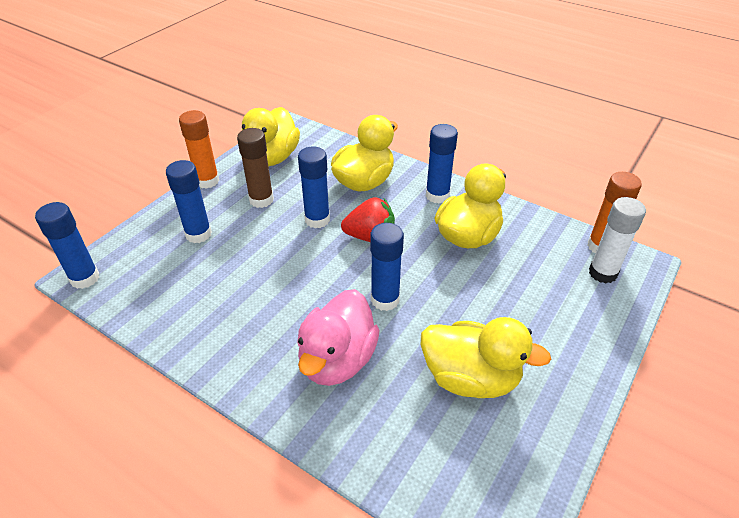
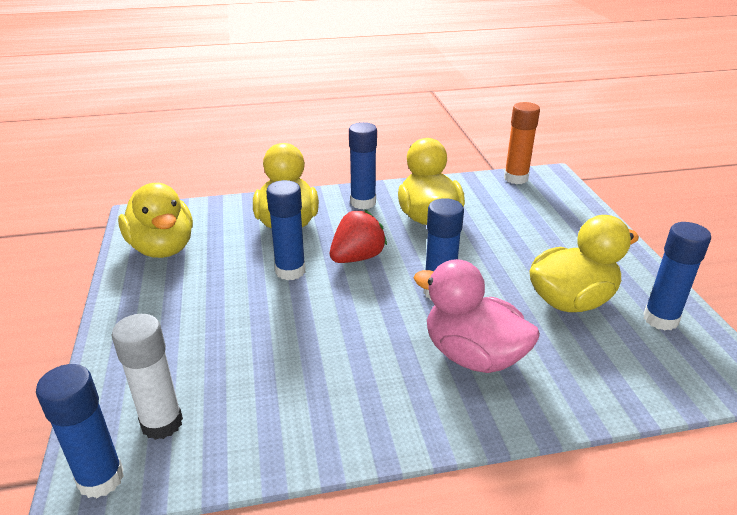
camera: 45 degrees left, 10 degrees down
(198, 234) = (184, 351): blue glue stick -> blue glue stick (660, 319)
(207, 181) = (116, 302): orange glue stick -> none
(261, 200) = (208, 286): brown glue stick -> none
(337, 360) = (473, 355): pink duck -> pink duck turned 150 degrees clockwise
(602, 273) = (540, 192): white glue stick -> white glue stick (162, 423)

